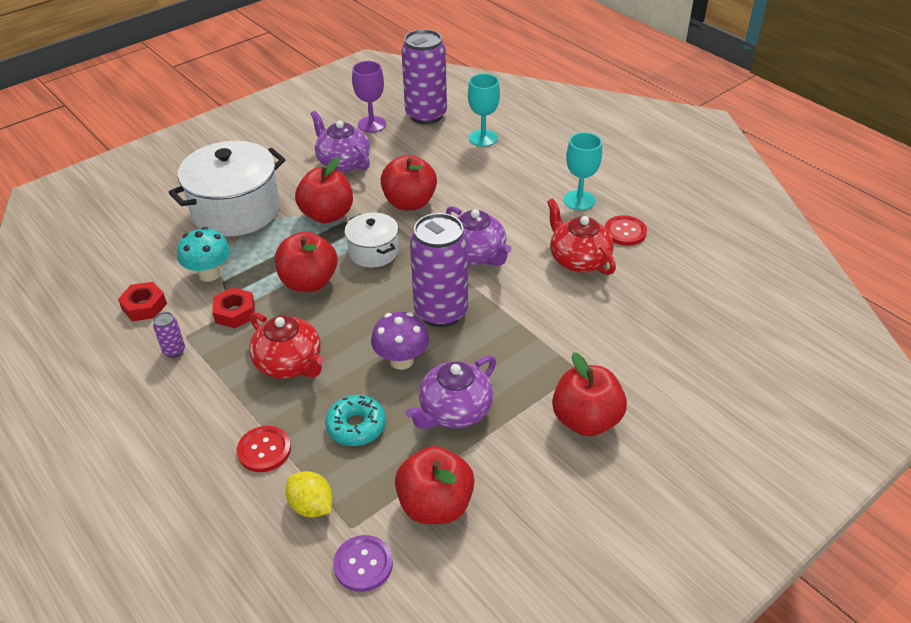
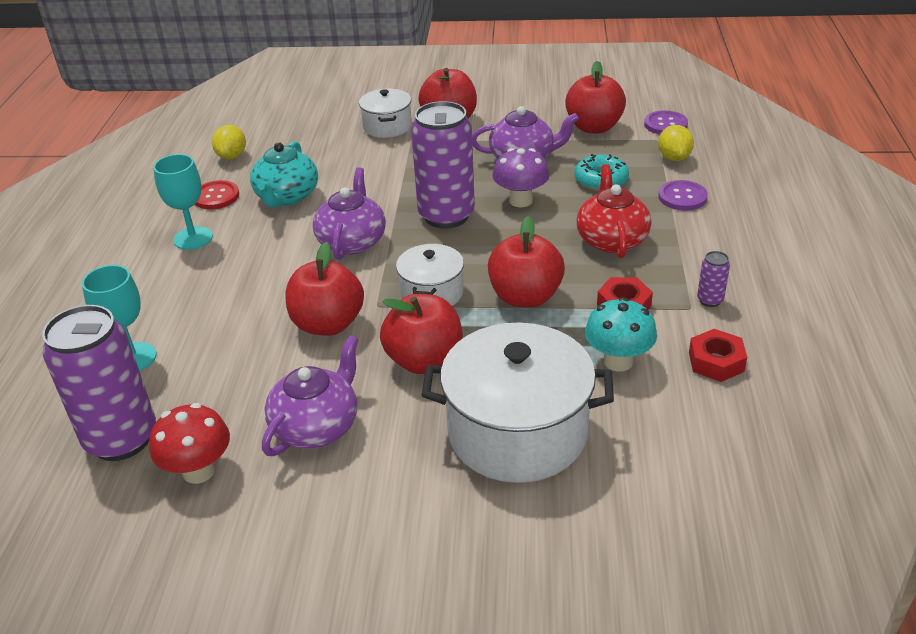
camera: 135 degrees left, 5 degrees down
(264, 450) = (682, 197): red button -> purple button
(343, 162) = (317, 426): purple teapot -> purple teapot turned 150 degrees counterclockwise
(372, 124) = (199, 471): purple goblet -> red mushroom
(578, 259) = (287, 197): red teapot -> turquoise teapot
(627, 374) = (387, 126): none -> white pot
(684, 267) = (232, 156): none -> yellow lemon

